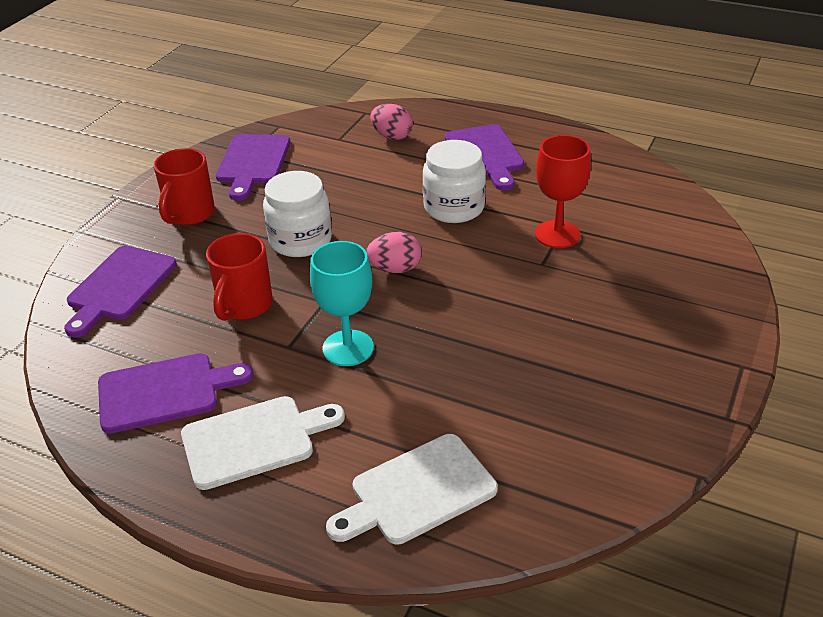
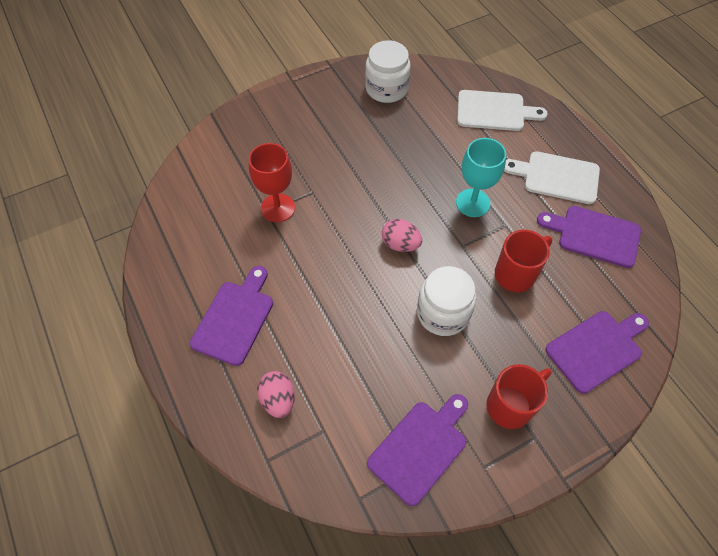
camera: 145 degrees left, 20 degrees up
(454, 207) = (314, 275): white jar -> white jar (386, 89)

